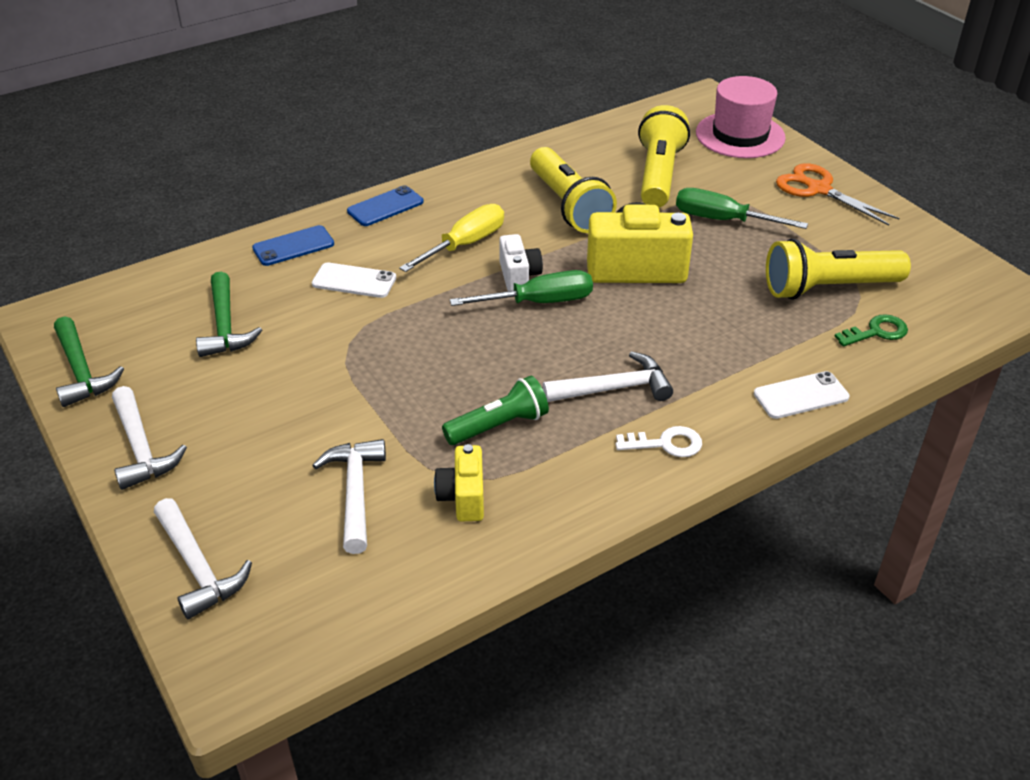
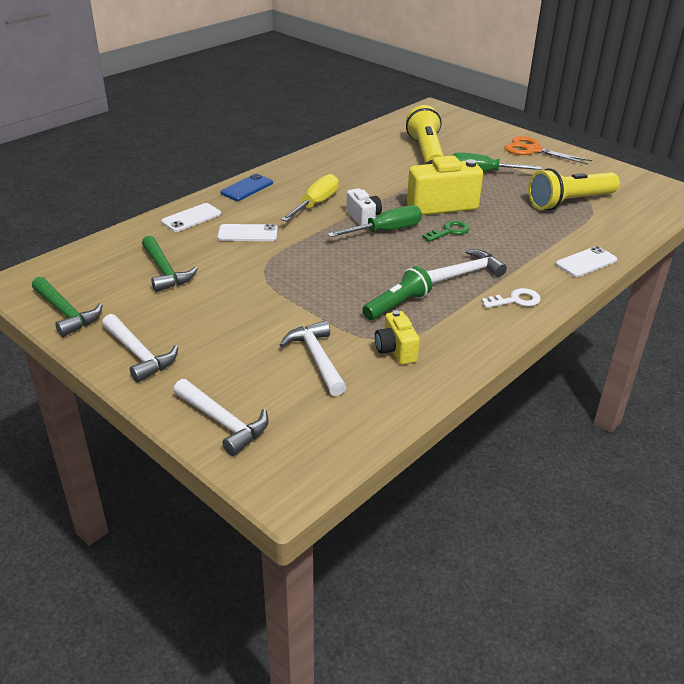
camera: 15 degrees left, 5 degrees down
(293, 246) = (191, 218): blue phone -> white phone
(569, 206) = (375, 175): yellow flashlight -> none
(740, 135) = (467, 126): pink hat -> none
(876, 332) = (612, 222): green key -> green key (449, 231)

